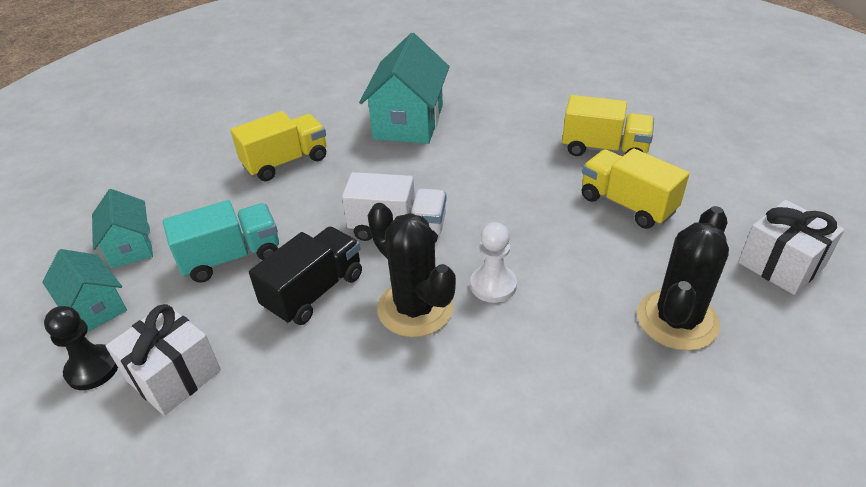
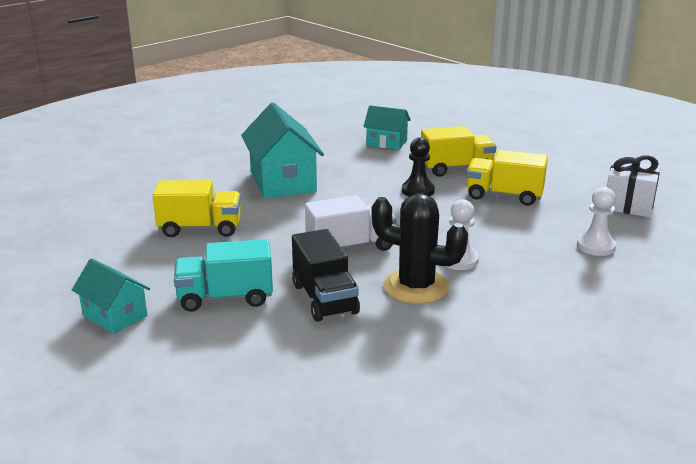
camera: 30 degrees left, 15 degrees down
(93, 369) = (182, 397): black pawn -> black pawn (418, 191)
(95, 307) = (131, 361): turquoise house -> turquoise house (386, 143)
(174, 375) = (264, 378): white gift -> none
(231, 257) = (225, 298): turquoise truck -> turquoise truck turned 135 degrees counterclockwise
(286, 162) = (200, 228): yellow truck -> yellow truck turned 60 degrees clockwise
(314, 291) = (324, 299): black truck -> black truck turned 150 degrees clockwise
(677, 320) = (596, 246): black cactus -> white pawn

